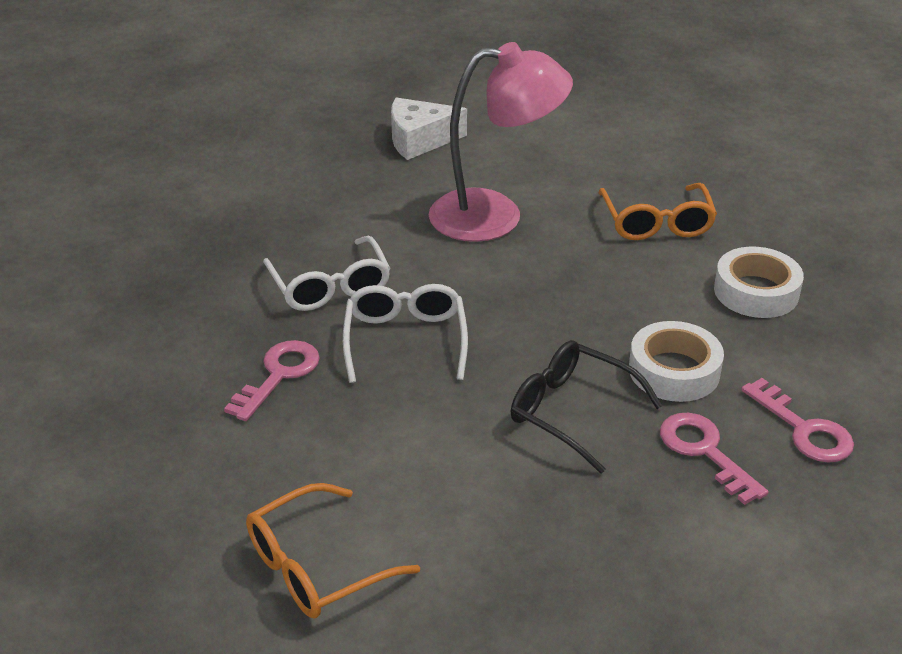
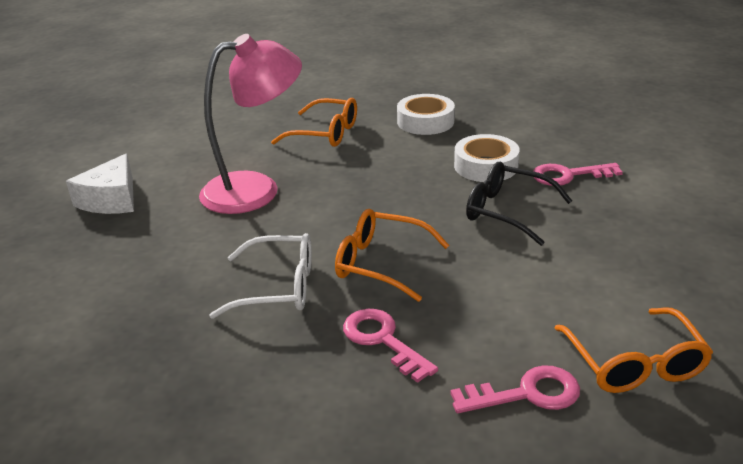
camera: 65 degrees left, 5 degrees down
(405, 340) = (381, 263): white glasses -> orange glasses
(495, 216) = (256, 189): pink lamp -> pink lamp turned 45 degrees clockwise
(571, 412) = (507, 211): black glasses -> black glasses turned 60 degrees clockwise
(803, 429) = (561, 141): pink key -> pink key (526, 394)

